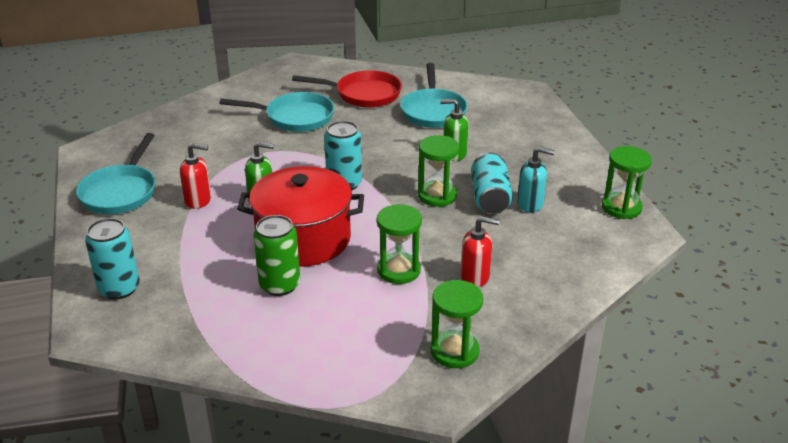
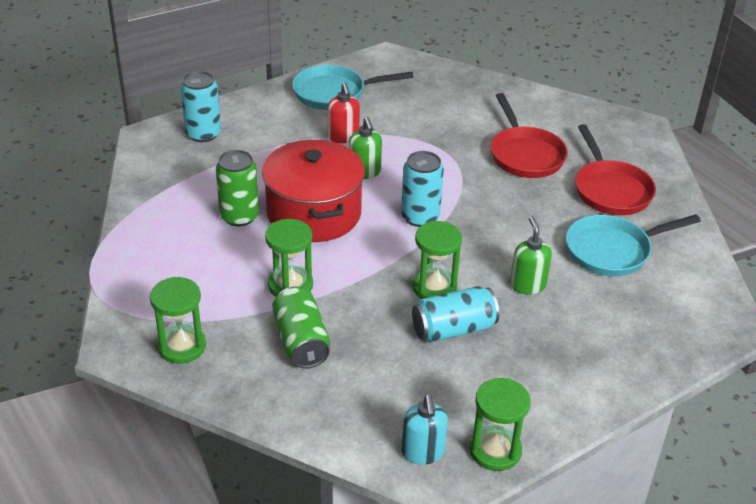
camera: 70 degrees right, 5 degrees up
(294, 117) = (525, 154): turquoise pan -> red pan
(475, 277) = (301, 341): red soap dispenser -> green can
(530, 204) = (458, 365): turquoise soap dispenser -> turquoise soap dispenser (423, 452)

